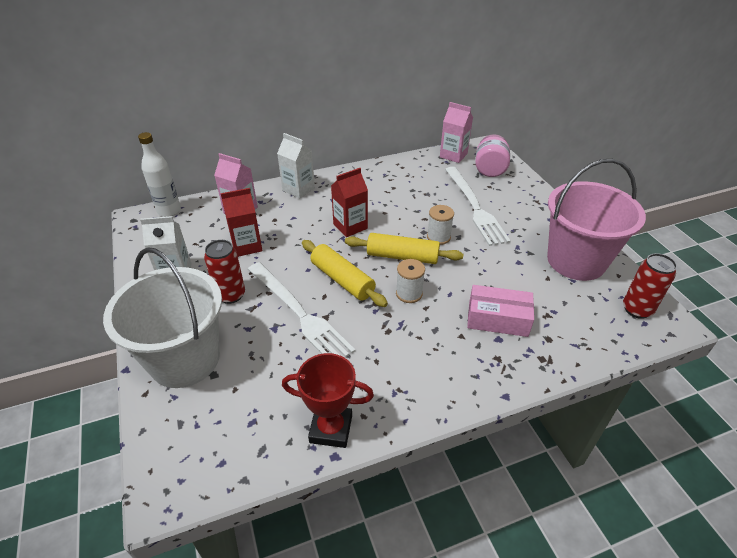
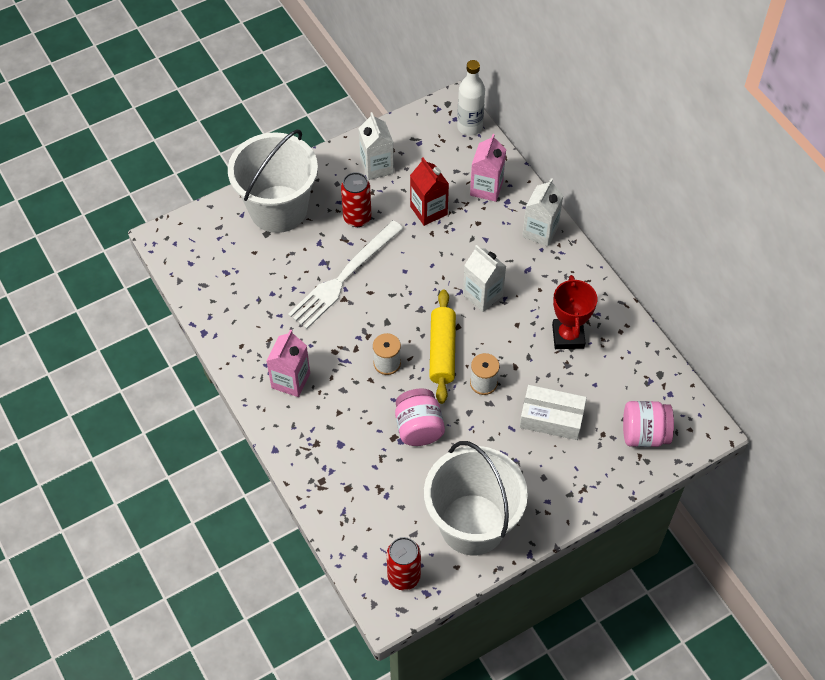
camera: 80 degrees right, 15 degrees up
(331, 429) = (226, 325): red trophy -> red trophy (568, 336)
(342, 280) = (395, 303): yellow rolling pin -> none
(350, 226) = (482, 295): red carton -> white carton
(453, 155) = (668, 388): pink carton -> pink carton (290, 380)
(475, 207) = (551, 418): white fork -> white box
(481, 281) = (419, 428): none -> pink jar
(497, 319) = (366, 443): pink box -> none
(576, 261) = (472, 524): pink bucket -> white bucket

